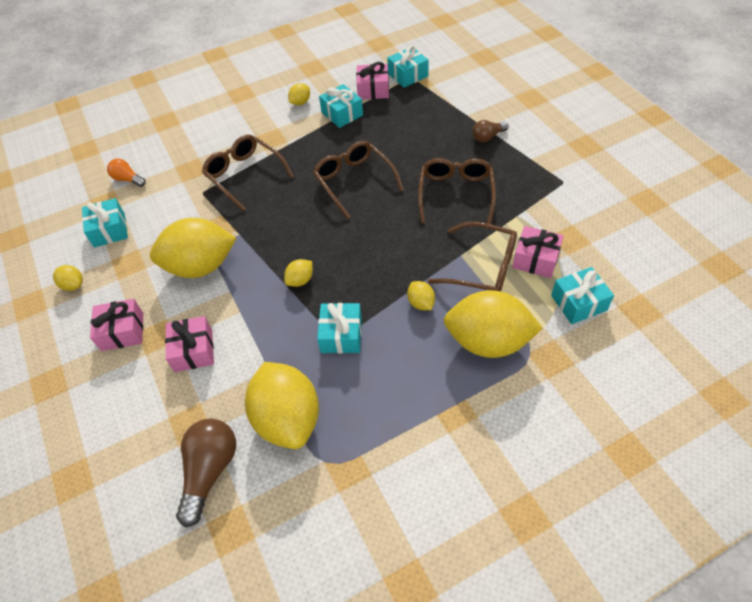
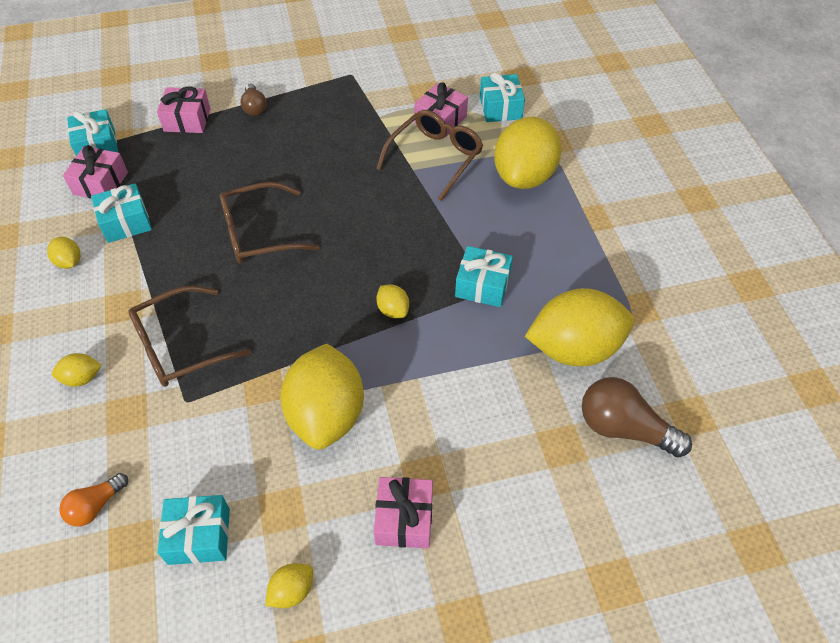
camera: 80 degrees left, 0 degrees up
(193, 350) = (461, 433): pink gift -> pink gift (187, 120)
(421, 303) = (463, 213): yellow lemon -> yellow lemon (82, 378)
(455, 194) = (326, 152): brown glasses -> none

